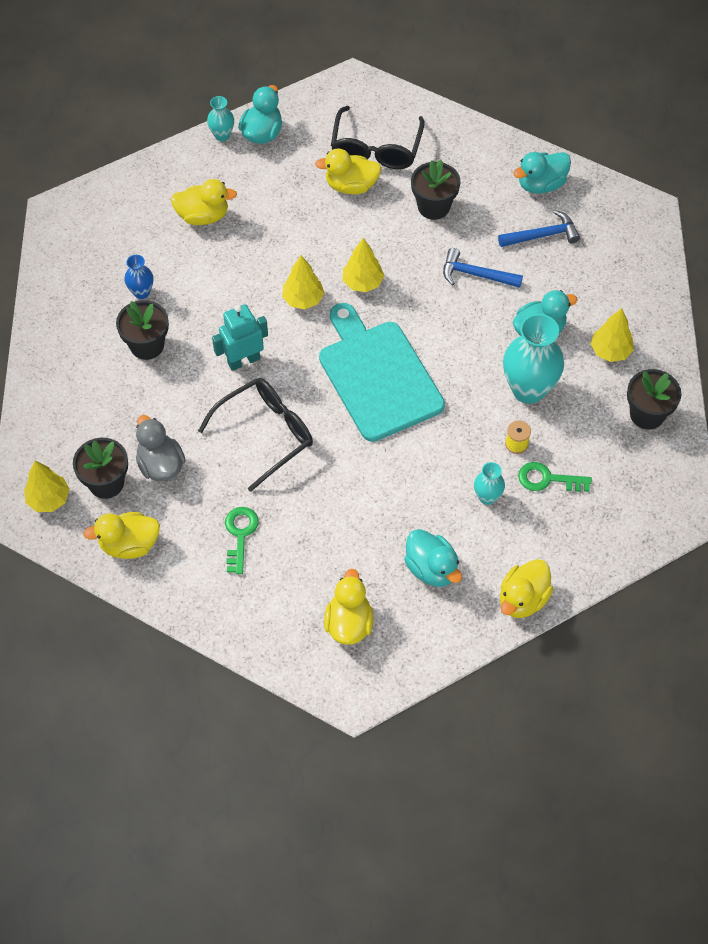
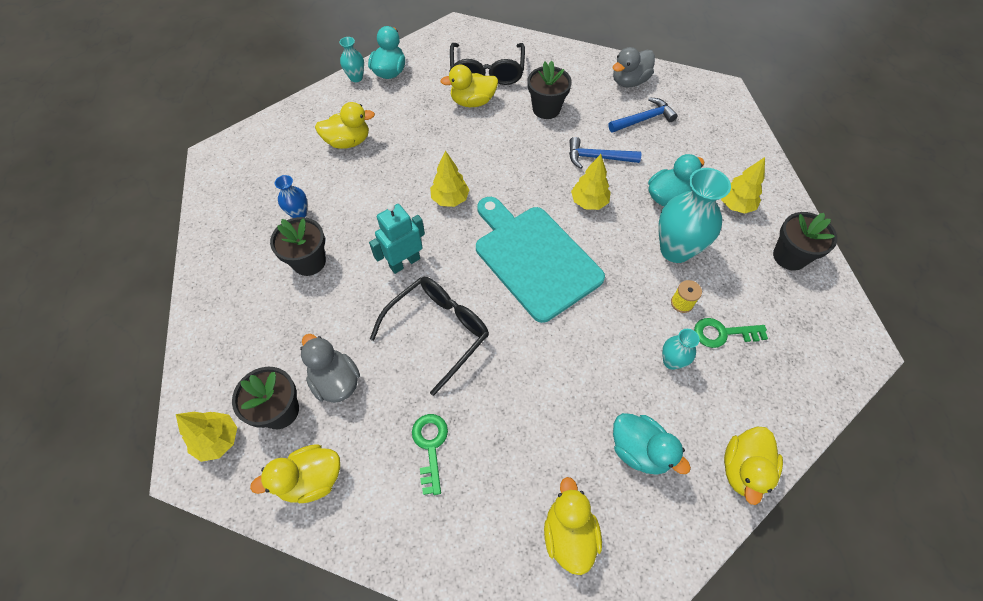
camera: 10 degrees left, 0 degrees up
(362, 282) = (500, 177): yellow tree -> yellow tree (589, 202)
(541, 184) = (629, 81): turquoise duck -> grey duck

